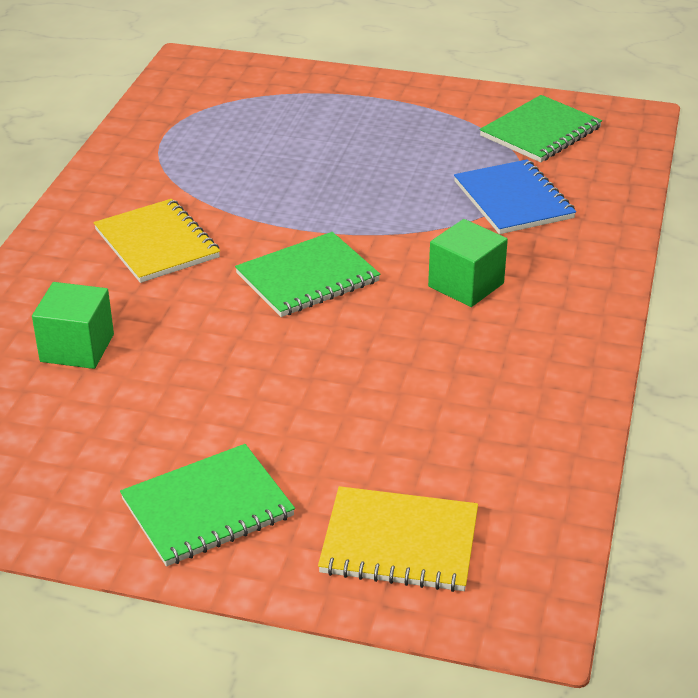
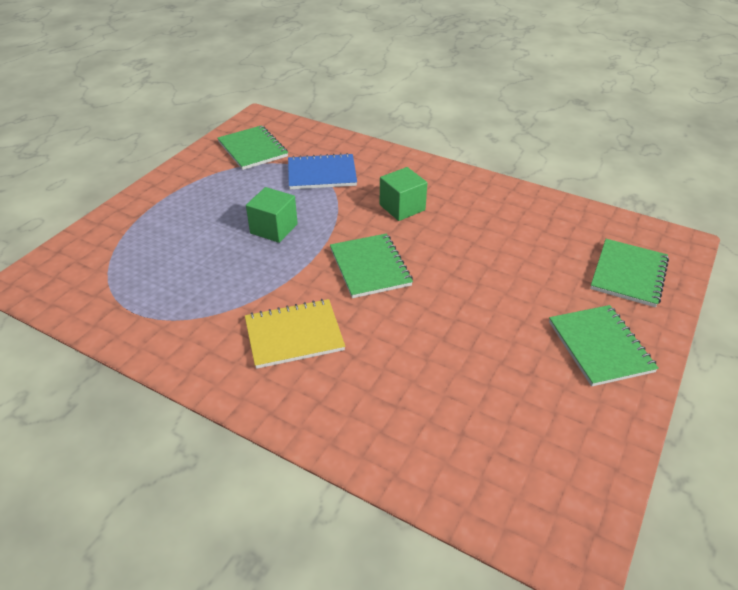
camera: 75 degrees left, 5 degrees up
(77, 348) = (416, 396): green cube -> green cube (274, 228)
(399, 542) = (628, 274): yellow notebook -> green notebook

